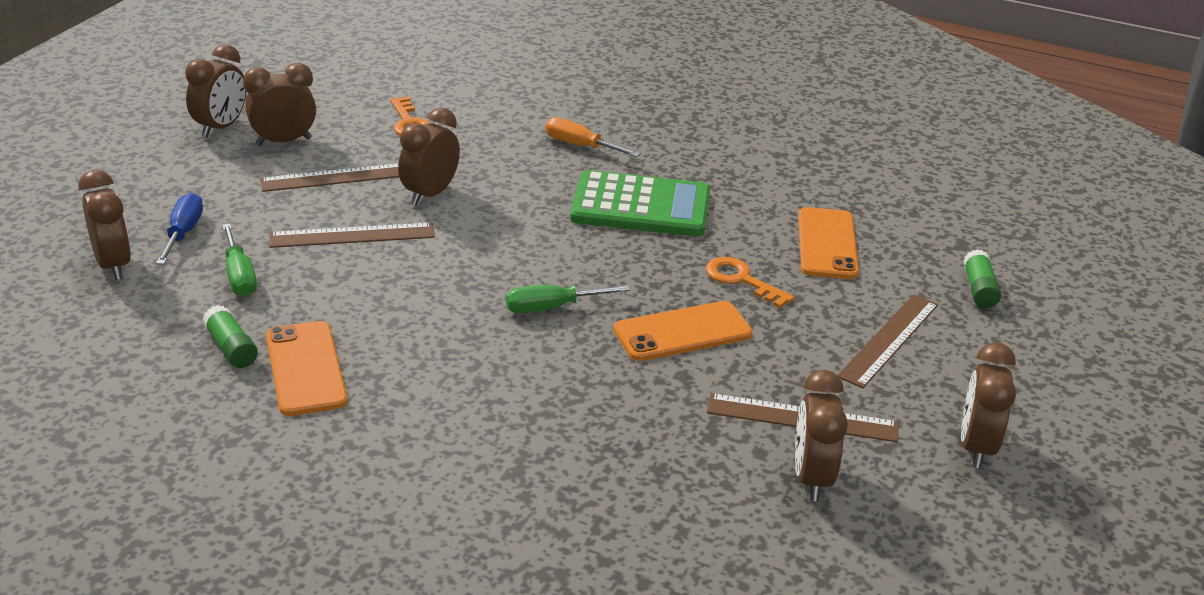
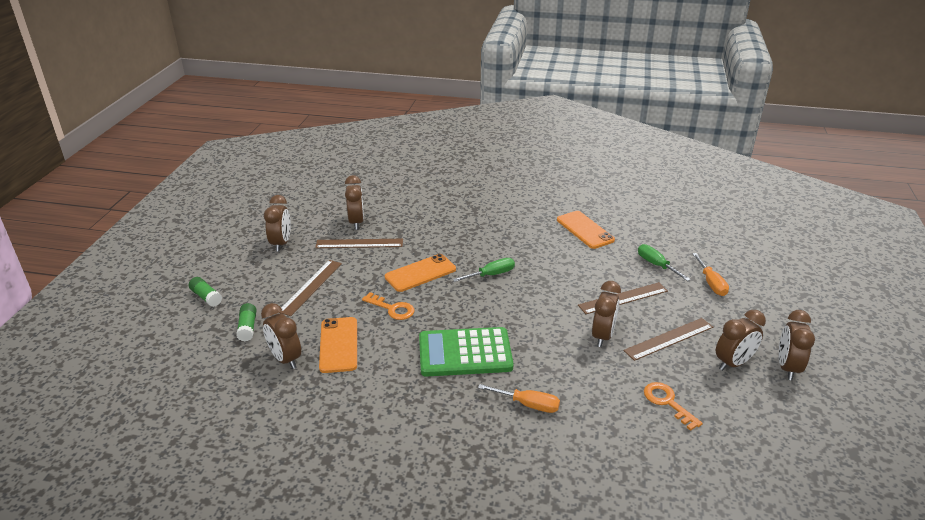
camera: 170 degrees right, 0 degrees up
(113, 265) = (721, 260): brown clock -> brown clock (285, 359)
(183, 233) = (711, 283): blue screwdriver -> orange screwdriver
(231, 348) = (624, 233): green glue stick -> green glue stick (206, 297)

